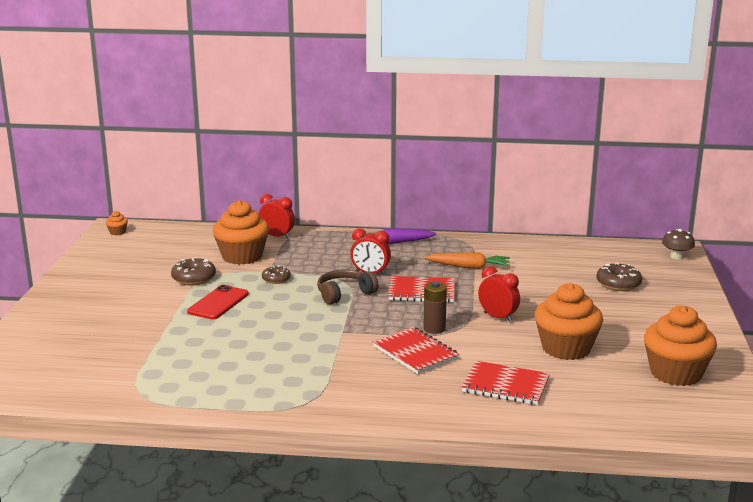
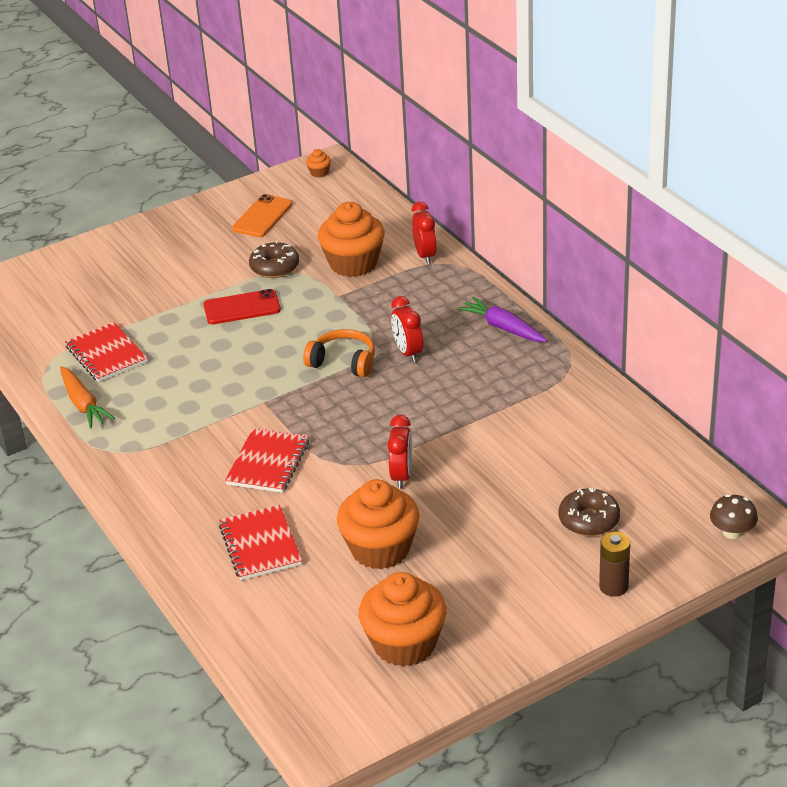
camera: 55 degrees right, 15 degrees up
(126, 263) = (262, 216): none -> orange phone
(276, 279) = (327, 309): brown donut -> none
(344, 294) = (343, 362): brown headphones -> orange headphones
(422, 291) = (404, 403): red notebook -> red notebook (106, 354)
(434, 329) = (330, 450): brown battery -> brown battery (613, 586)
(468, 267) = (503, 402): orange carrot -> orange carrot (83, 404)

